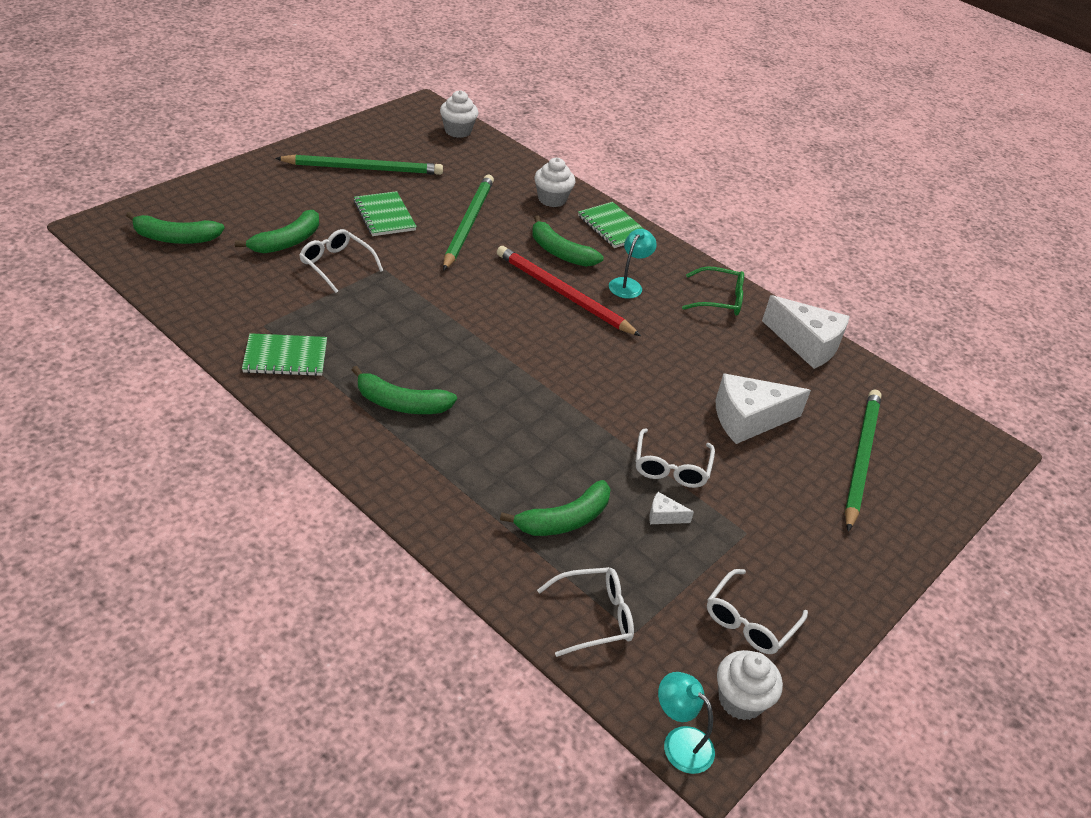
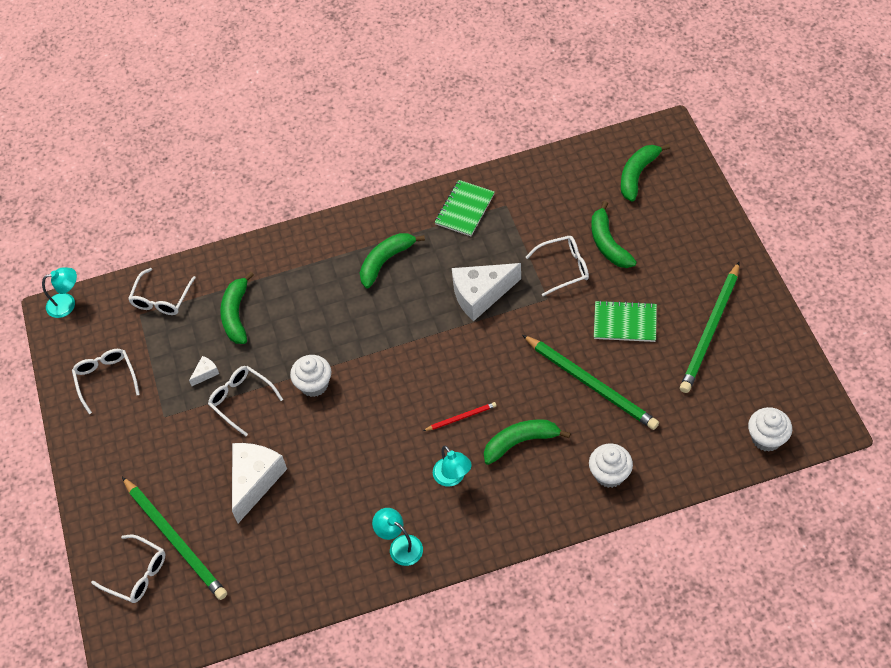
camera: 130 degrees right, 15 degrees up
(563, 294) = (461, 417): red pencil -> red pencil, size x0.46
(613, 227) = (544, 509): green notebook -> none
(719, 299) = (400, 546): green glasses -> turquoise lamp
(740, 700) = (67, 345): white cupcake -> white cupcake (314, 384)
(806, 344) = (310, 586): white cheese -> white cheese (480, 295)
(919, 475) = (137, 574): none -> white glasses

